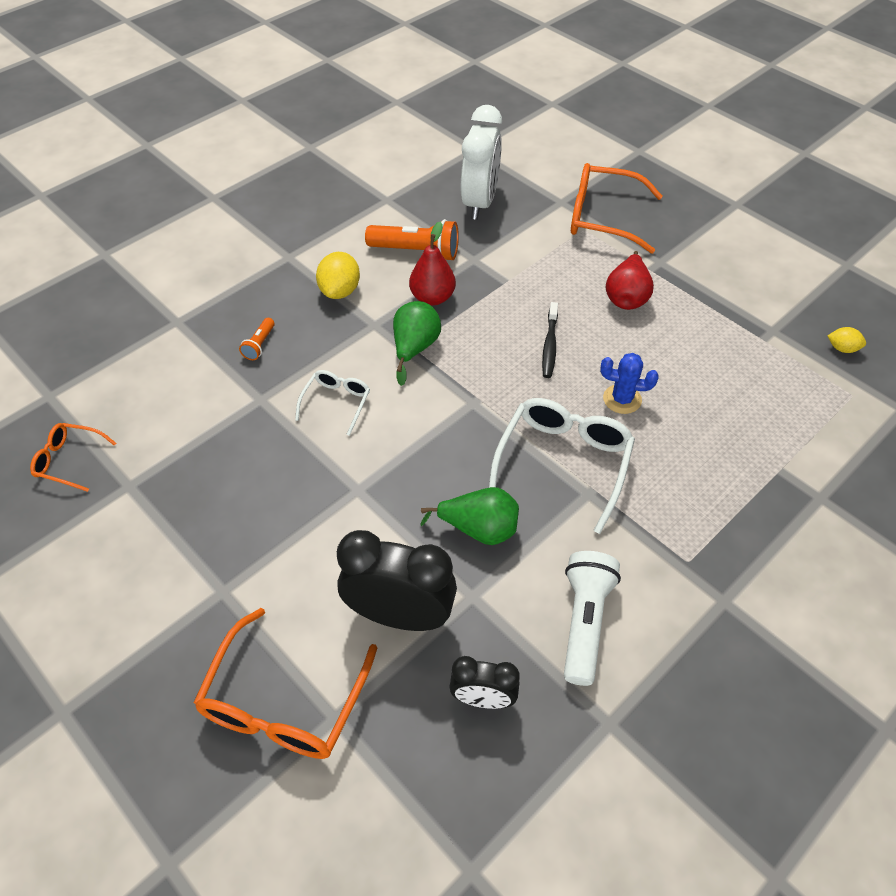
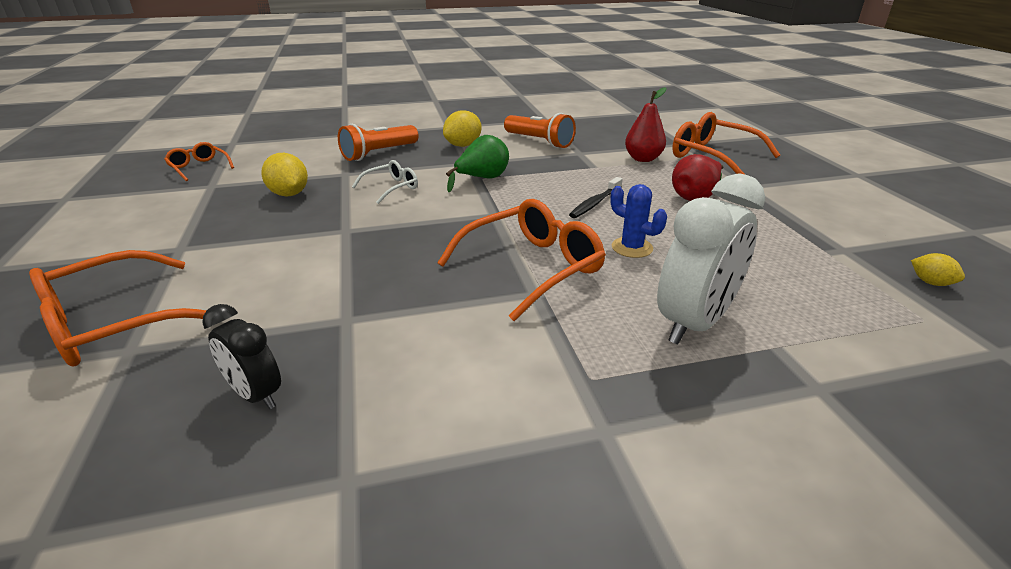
camera: 30 degrees right, 20 degrees down
(237, 460) = (289, 194): none -> yellow lemon
(259, 345) = (379, 153): orange flashlight -> orange flashlight, size x1.98
(400, 615) = (273, 308): black clock -> none
(432, 298) = (525, 161): red pear -> red pear (643, 159)
(479, 529) = (407, 281): green pear -> none
(480, 202) = (614, 132): white clock -> white clock (694, 323)
(563, 463) = (531, 267): white glasses -> orange glasses
(584, 622) = (424, 380): white flashlight -> none

